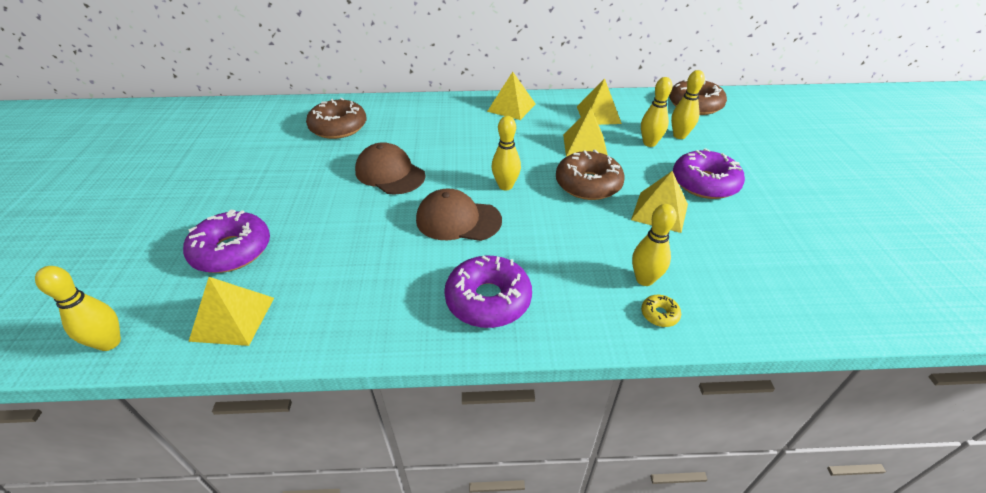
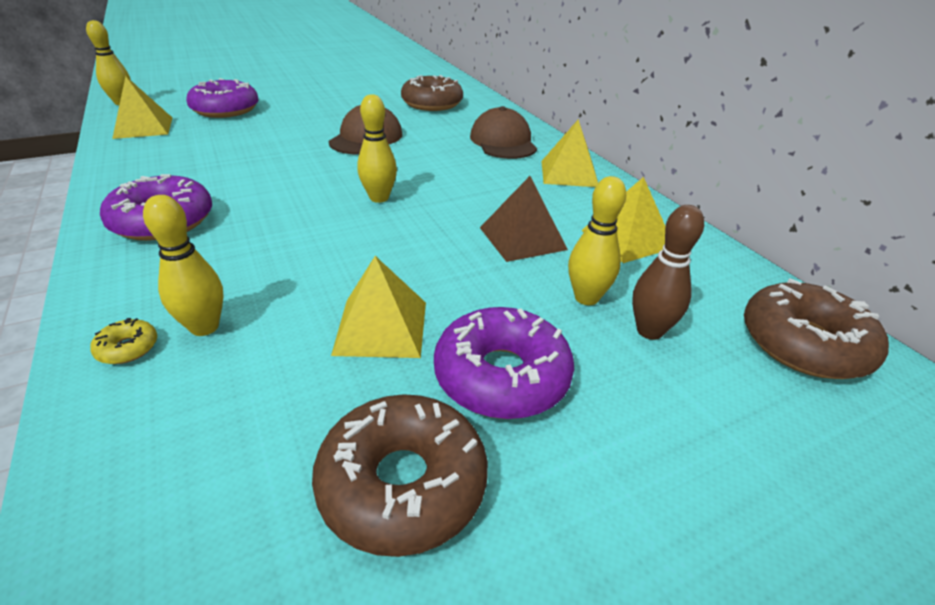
camera: 65 degrees right, 5 degrees down
(458, 220) = (298, 183): brown cap -> brown cap (503, 142)
(585, 145) = (522, 238): yellow pyramid -> brown pyramid
(588, 184) = (419, 253): brown donut -> brown donut (402, 483)
(679, 136) = (649, 331): yellow bowling pin -> brown bowling pin

